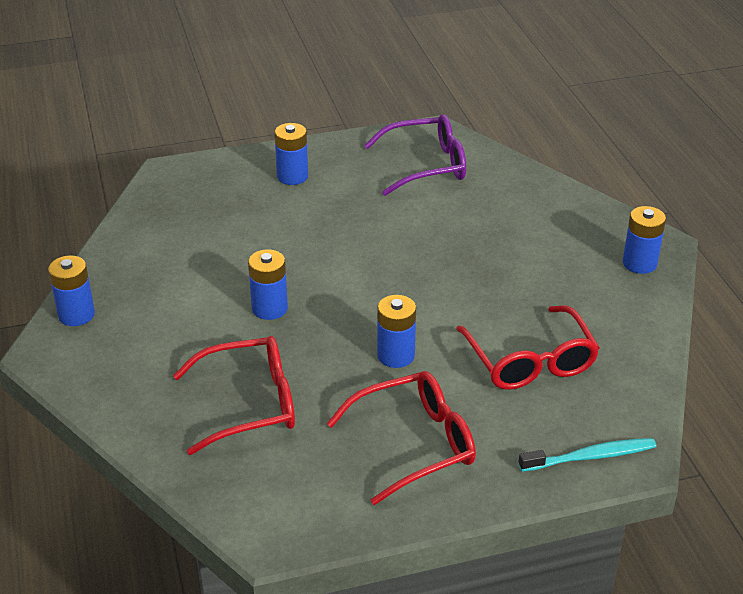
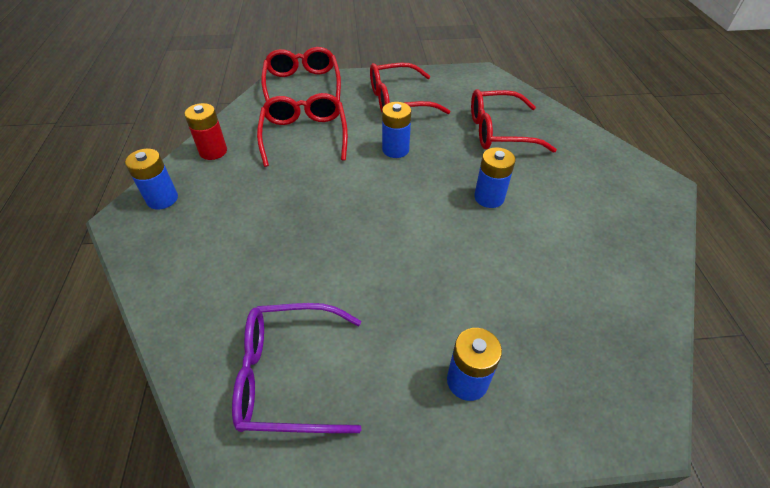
camera: 170 degrees left, 10 degrees up
(76, 315) = (655, 213): blue battery -> none
(590, 457) = (302, 85): turquoise toothbrush -> red glasses
(634, 323) = (213, 151): none -> red battery

